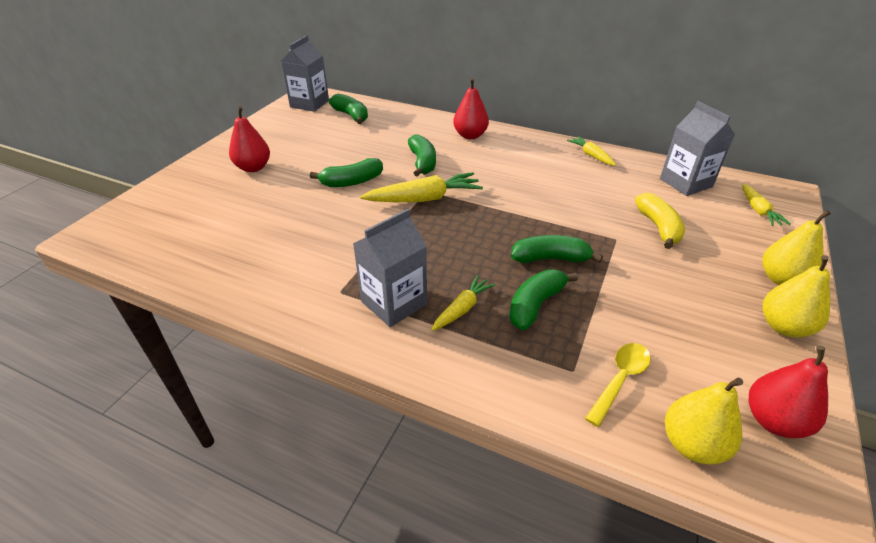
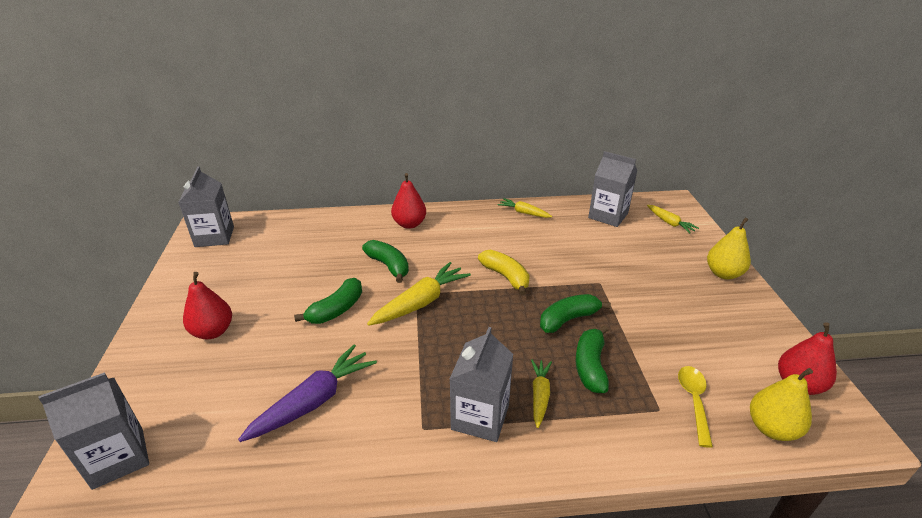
camera: 30 degrees left, 5 degrees down
(133, 225) = (118, 458): none -> grey carton
(278, 239) = (313, 401): none -> purple carrot
(351, 116) = (274, 237): green banana -> none
(658, 227) = (620, 261): yellow banana -> yellow banana (505, 277)
(784, 327) = (751, 310): yellow pear -> none

